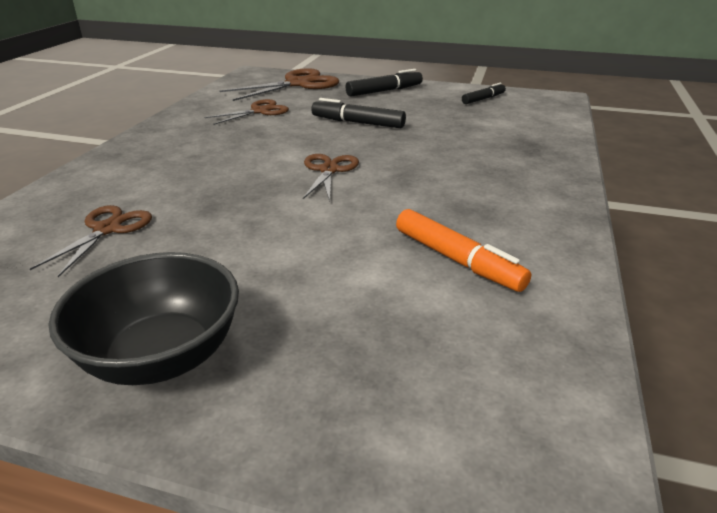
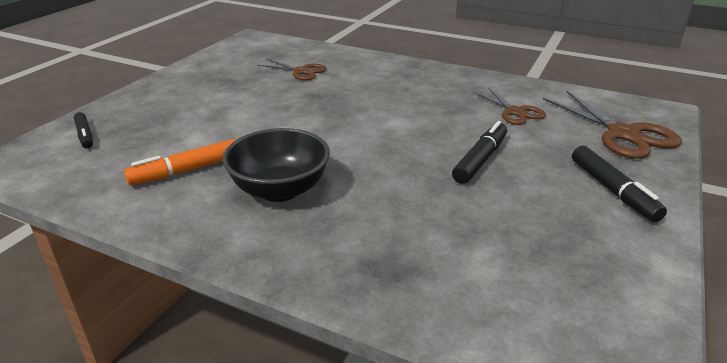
camera: 100 degrees right, 0 degrees up
(161, 356) = (176, 89): black bowl -> black bowl (280, 190)
(329, 170) = (359, 136): brown scissors -> none
(483, 99) = (597, 277): black marker -> black marker (85, 135)

